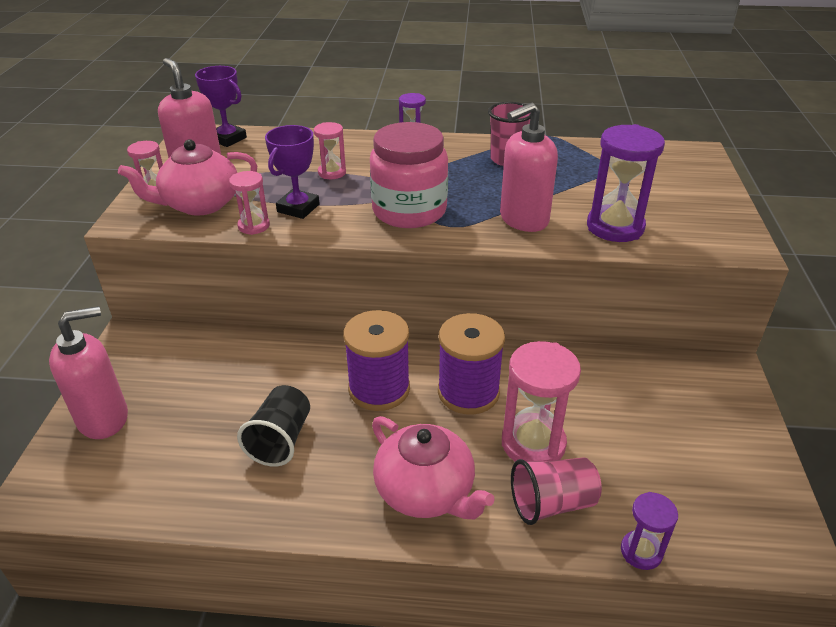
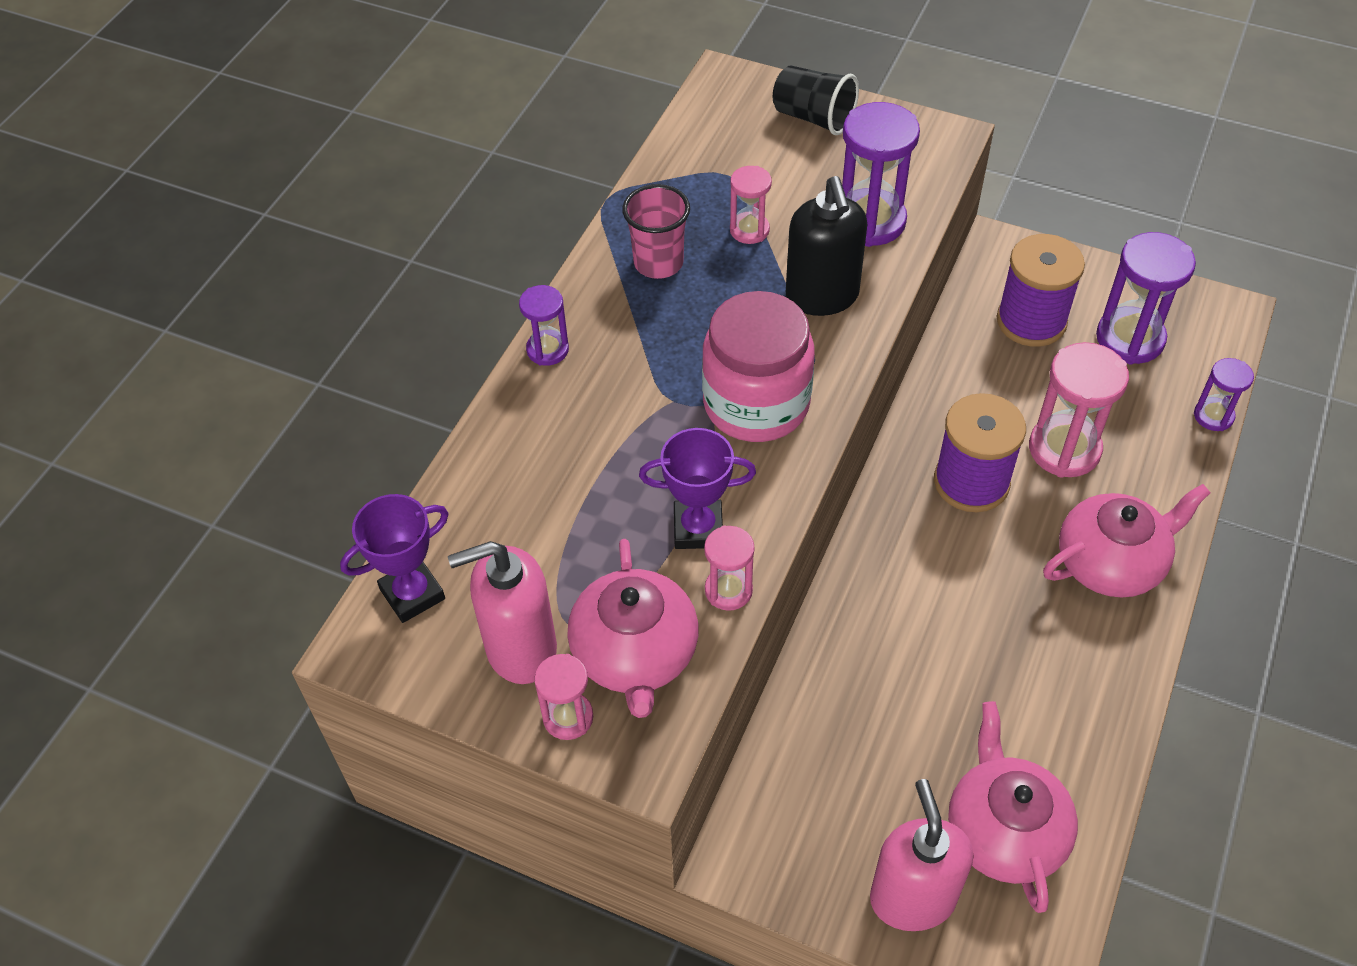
camera: 70 degrees left, 15 degrees up
(157, 459) = (1004, 831): none -> pink teapot
(280, 440) = (1003, 689): black cup -> black cup (814, 118)
(298, 208) = (698, 529): purple trophy -> purple trophy turned 45 degrees counterclockwise
(332, 173) = (606, 469): pink hourglass -> pink hourglass (749, 230)
(379, 389) = (941, 568): purple spool -> purple spool (1031, 321)
(523, 219) = (822, 296): pink soap dispenser -> black soap dispenser
(552, 503) = (1147, 462): pink cup -> none
(693, 472) = (1130, 339): none -> purple hourglass

